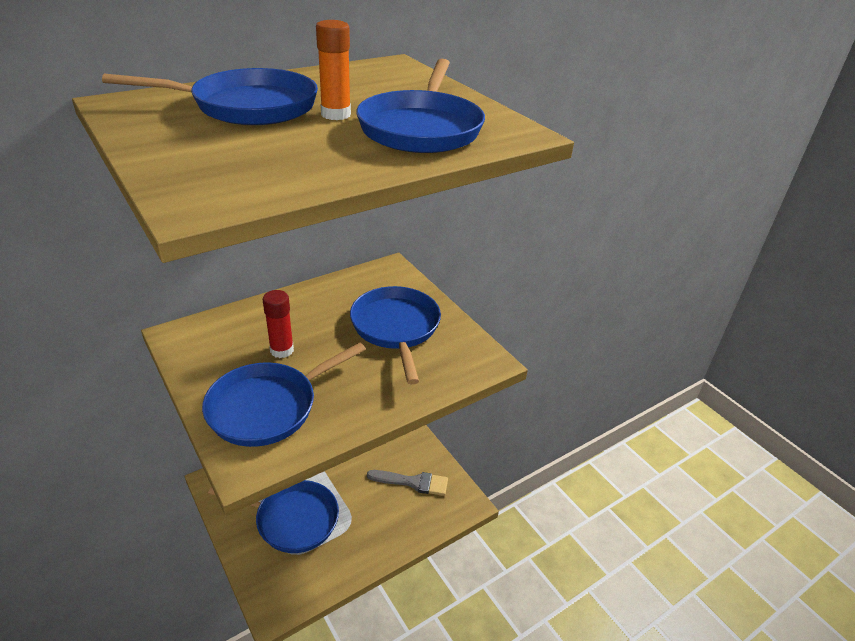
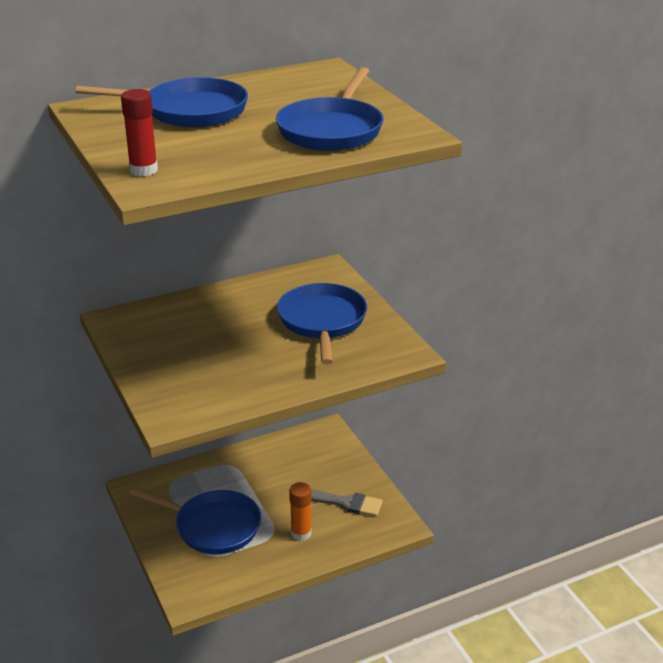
camera: 10 degrees right, 5 degrees down
(268, 407) = (193, 379): blue pan -> none
(282, 350) = (209, 336): red glue stick -> red glue stick (143, 170)
(336, 114) = (262, 118): orange glue stick -> orange glue stick (301, 533)

